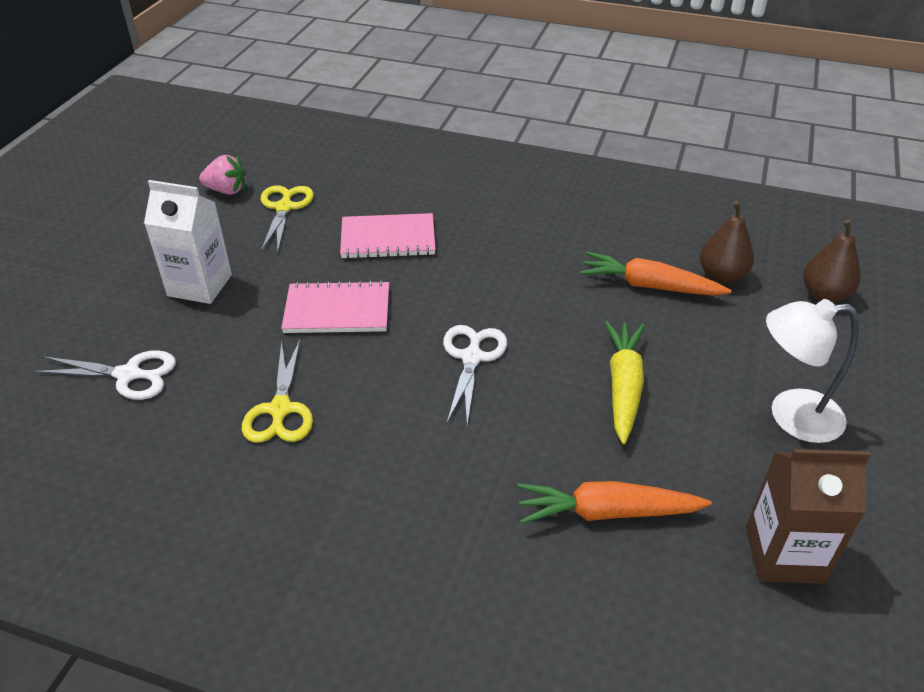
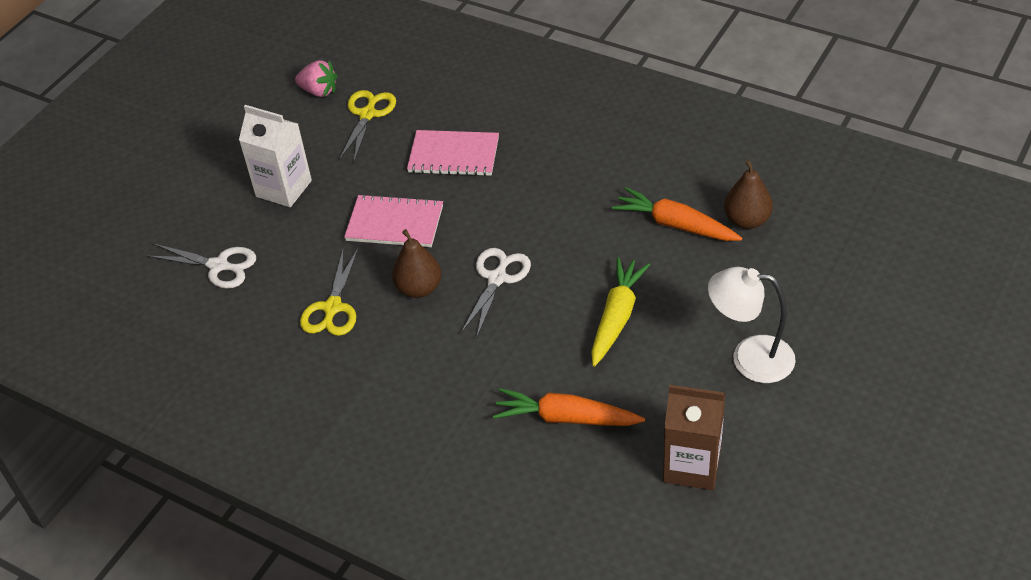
camera: 15 degrees right, 5 degrees up
(824, 294) = (835, 248): brown pear -> brown pear (419, 288)

